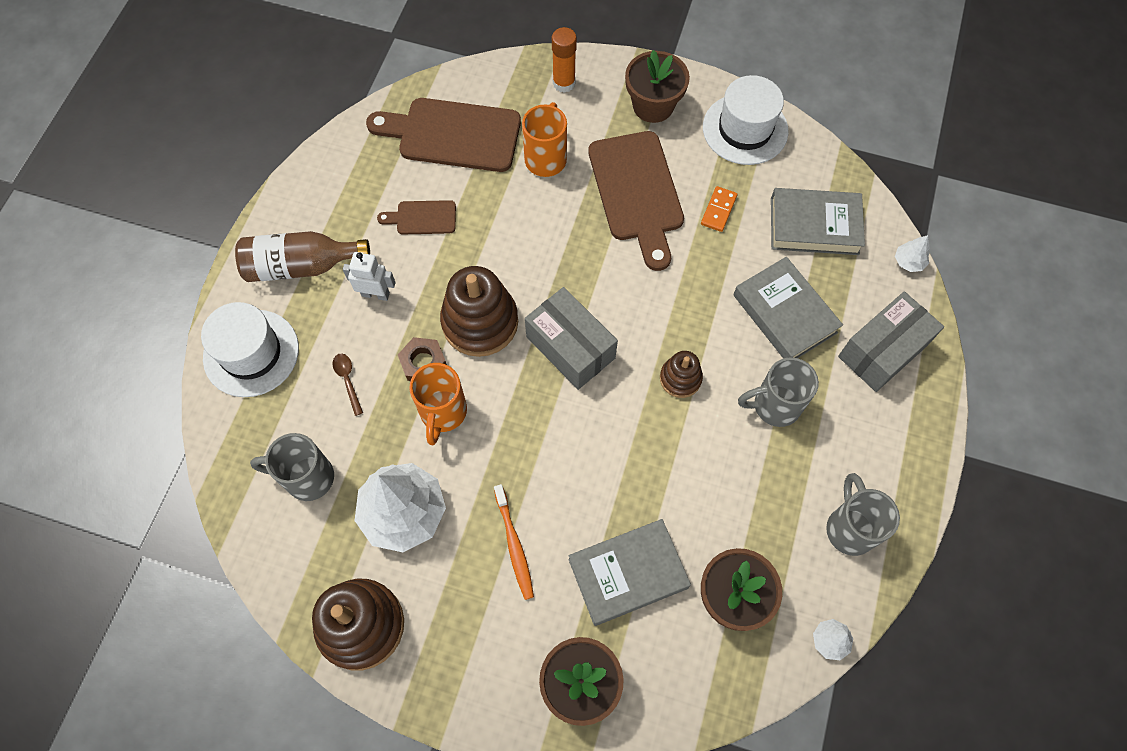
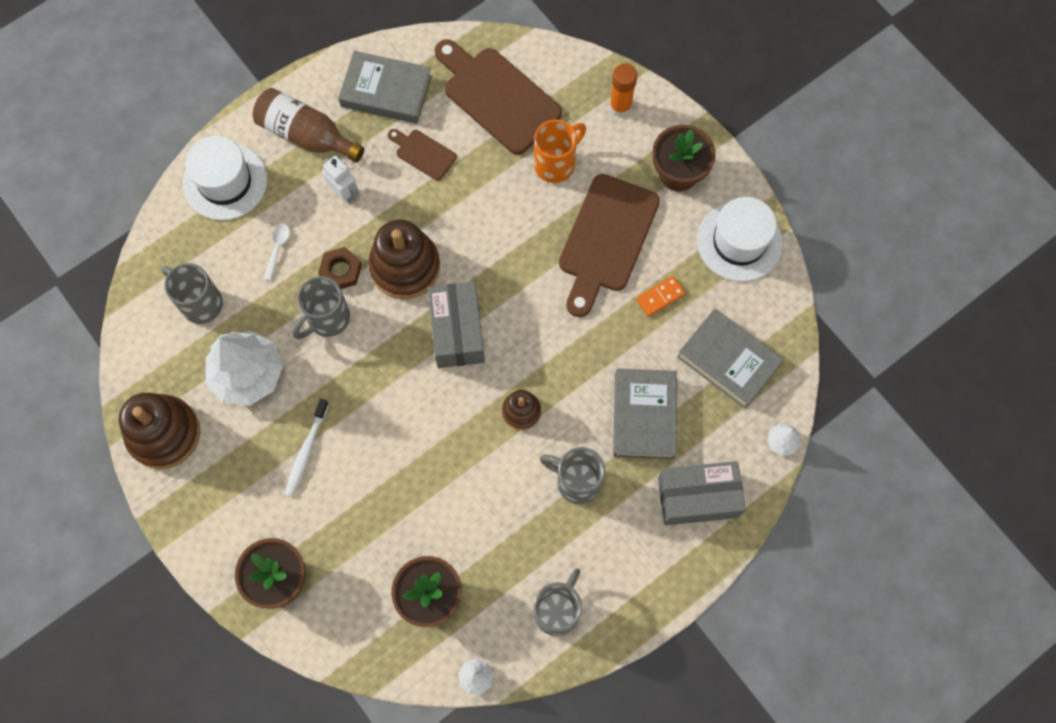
camera: 35 degrees right, 5 degrees up
(348, 380) = (278, 248): brown spoon -> white spoon
(443, 413) = (327, 319): orange mug -> grey mug
(514, 545) = (306, 451): orange toothbrush -> white toothbrush
(627, 573) = (370, 527): grey book -> grey book (386, 91)

